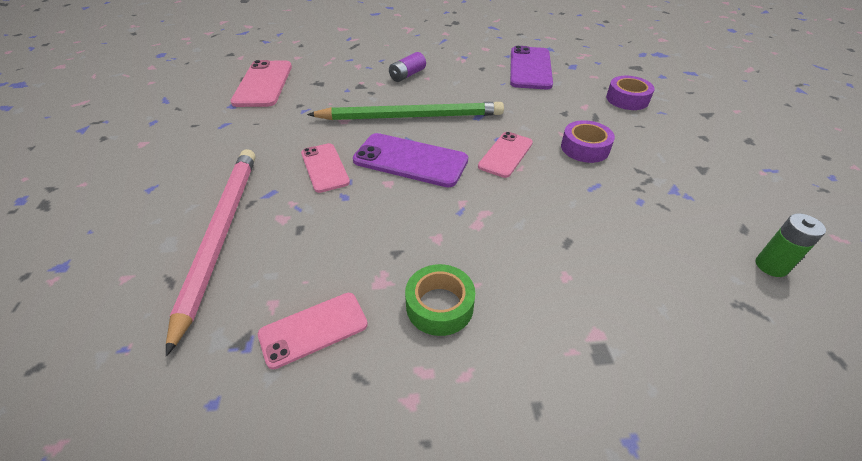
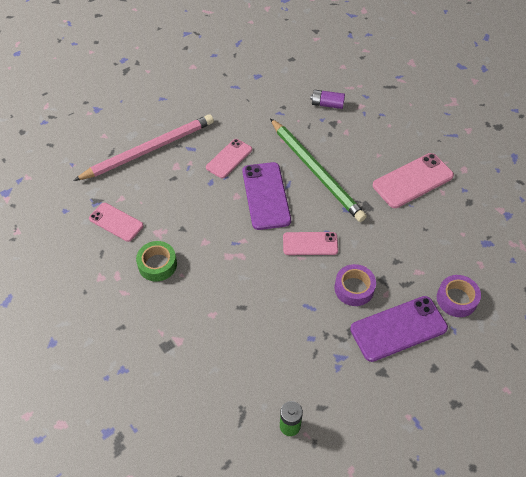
camera: 60 degrees right, 10 degrees up
(263, 84) = (293, 73): pink phone -> pink phone (413, 181)
(407, 75) = (372, 141): purple battery -> purple battery (327, 104)
(530, 68) = (454, 214): purple phone -> purple phone (398, 329)

